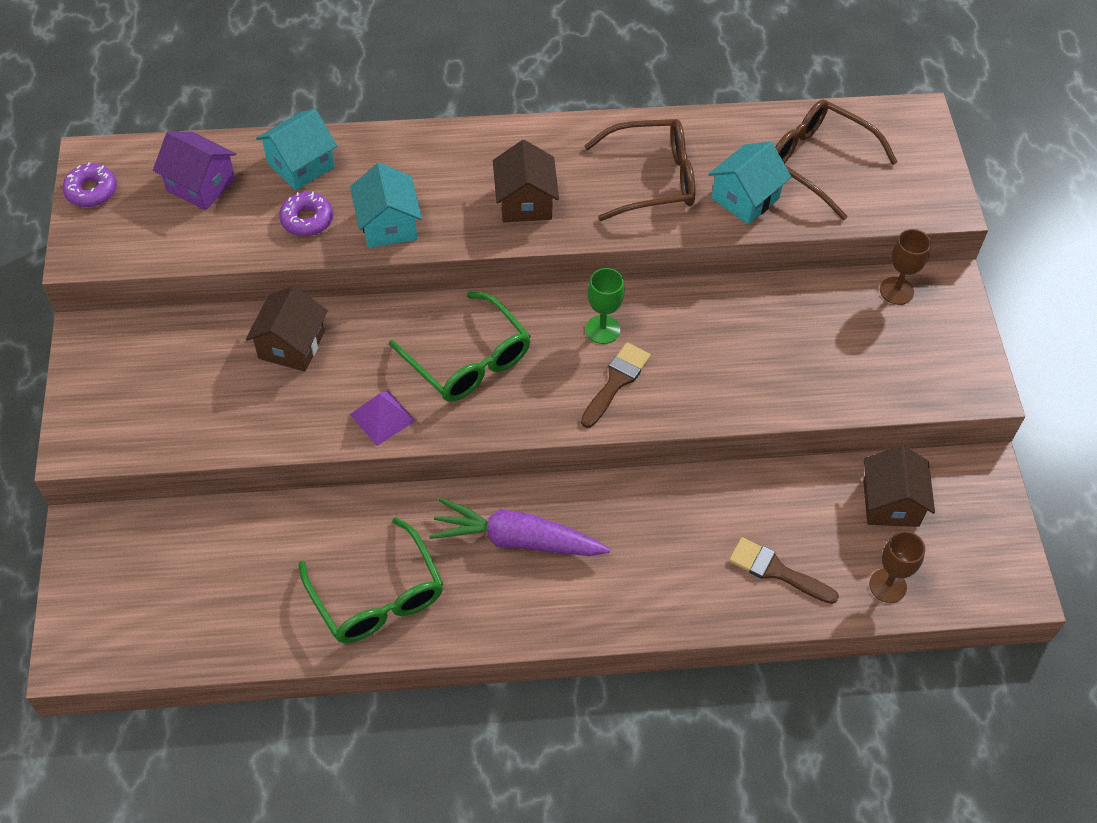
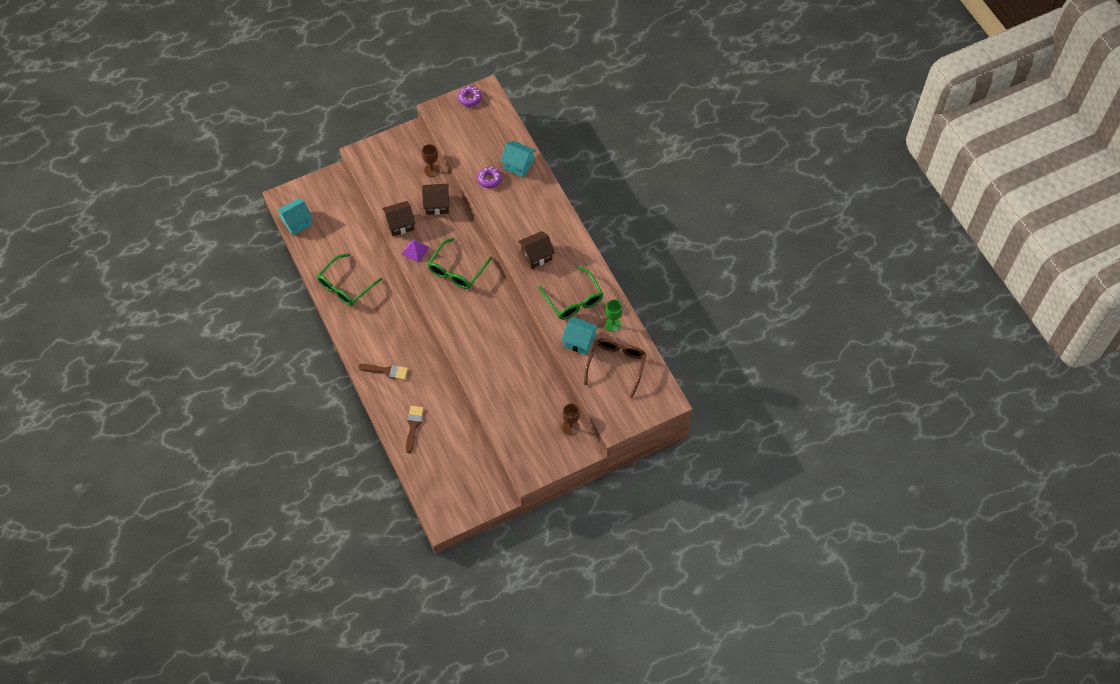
camera: 70 degrees right, 5 degrees up
(201, 185) = (490, 134): purple house -> none
(388, 225) = (500, 209): turquoise house -> turquoise house (297, 222)
(517, 540) = (390, 325): purple carrot -> none
(602, 329) = (495, 315): green goblet -> green goblet (612, 324)
(616, 382) = (469, 329): brown brush -> brown brush (386, 371)
(653, 179) = (574, 300): brown glasses -> green glasses
(887, 585) = (423, 471): brown goblet -> brown goblet (432, 170)
(891, 503) = (466, 462): brown house -> brown house (400, 224)

